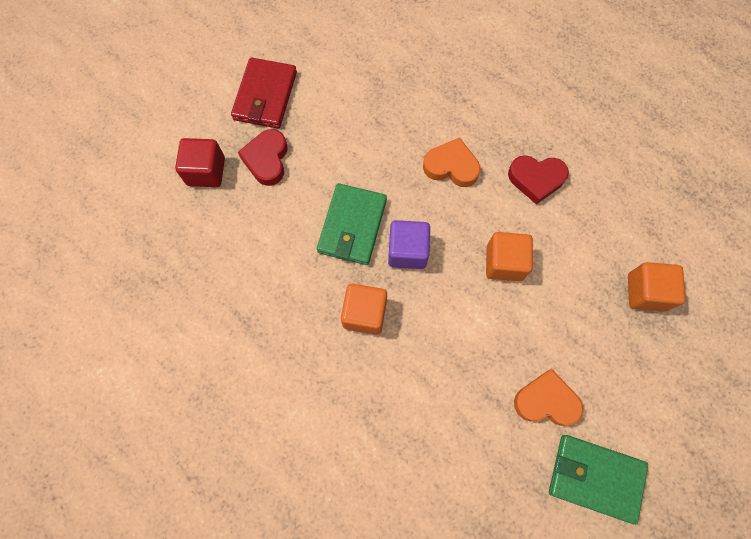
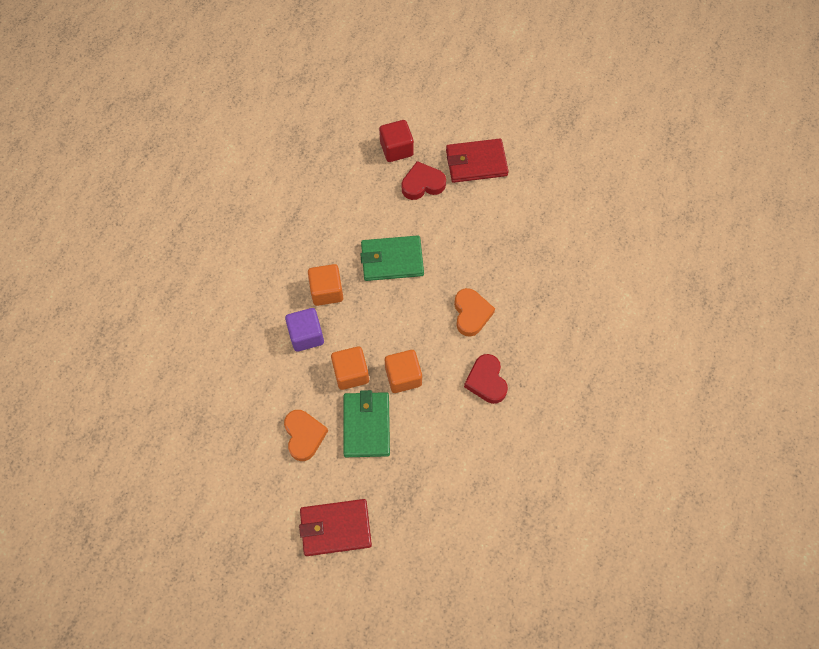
camera: 70 degrees right, 5 degrees down
(407, 251) = (386, 304): purple cube -> purple cube (306, 335)
(595, 478) = (258, 484): green wallet -> green wallet (366, 425)
(646, 292) = (419, 491): orange cube -> orange cube (351, 373)
(670, 400) = (335, 528): none -> red wallet

